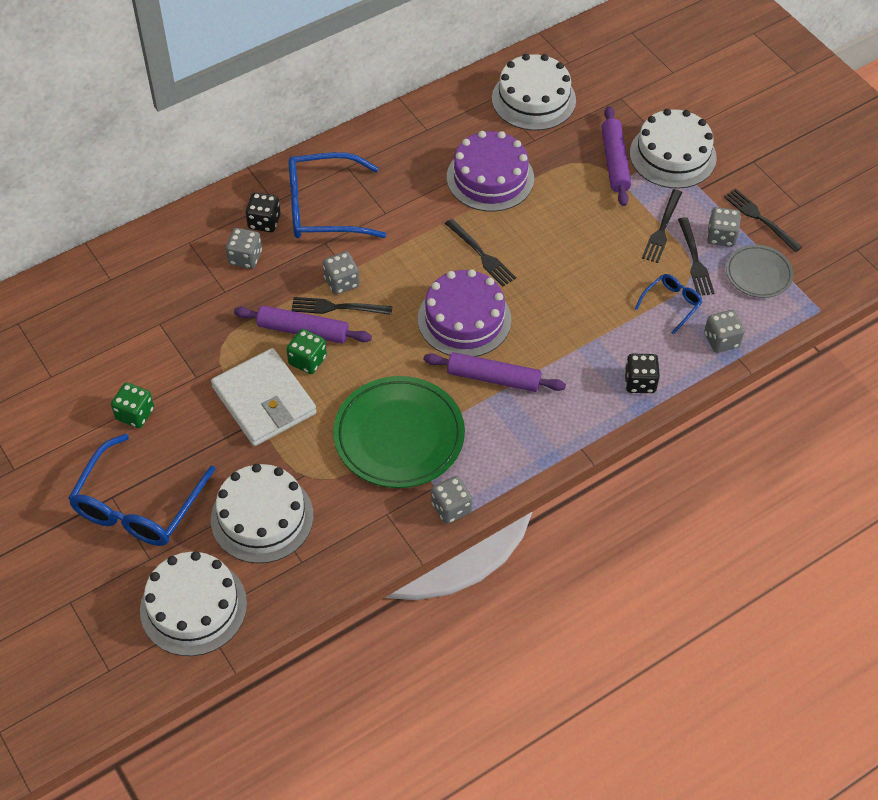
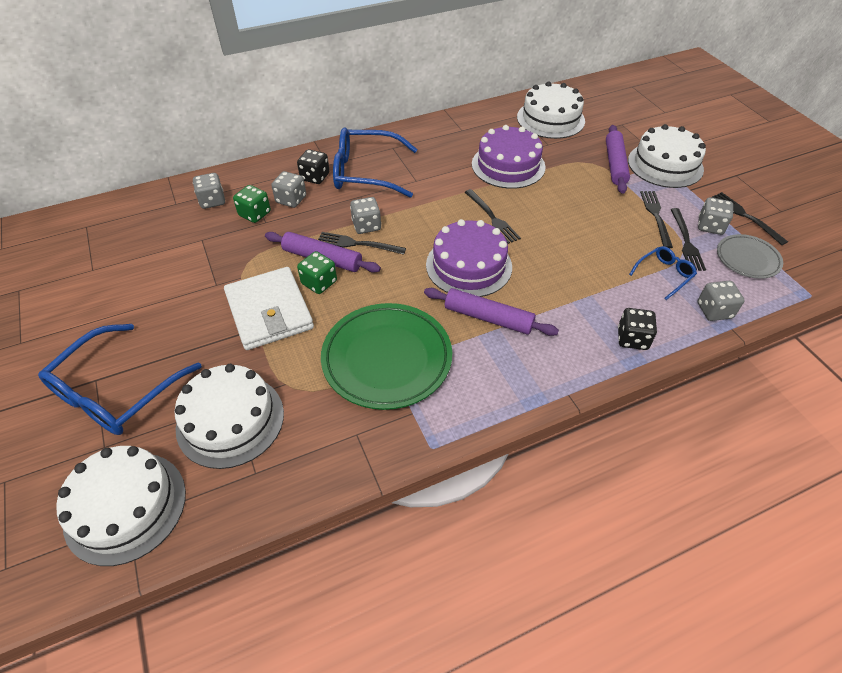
camera: 10 degrees right, 5 degrees down
(135, 414) = (149, 308): green dice -> green dice (255, 214)
(451, 508) = (425, 437): grey dice -> grey dice (212, 201)
(662, 229) = (655, 216): black fork -> black fork turned 150 degrees clockwise

